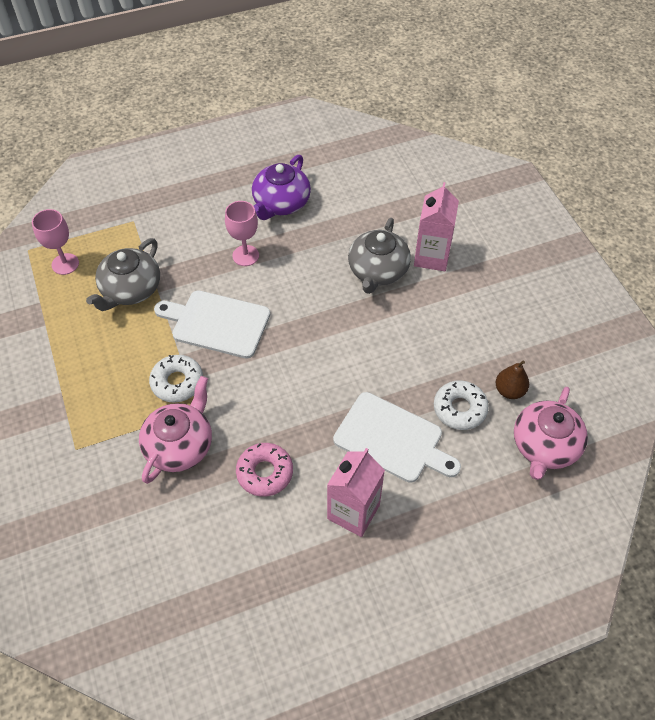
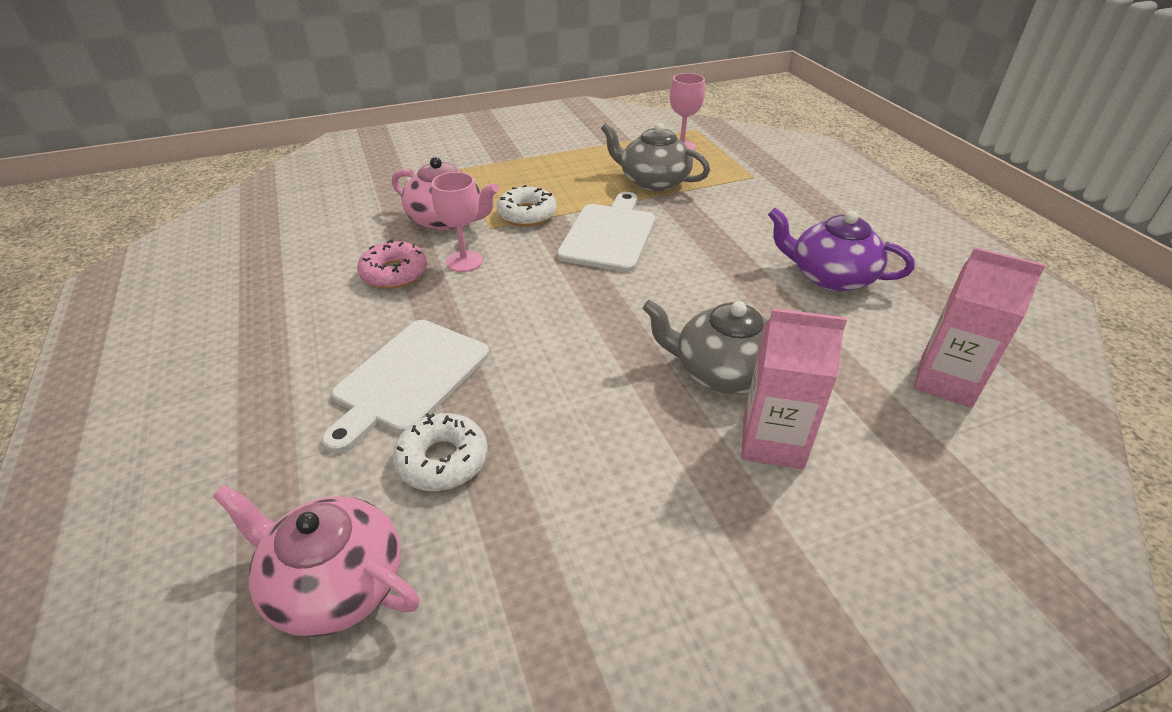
camera: 90 degrees right, 15 degrees down
(245, 255) = (722, 251): pink goblet -> pink goblet (464, 261)
(353, 512) = (313, 341): pink carton -> pink carton (945, 381)
(509, 390) = (466, 537): brown pear -> none

